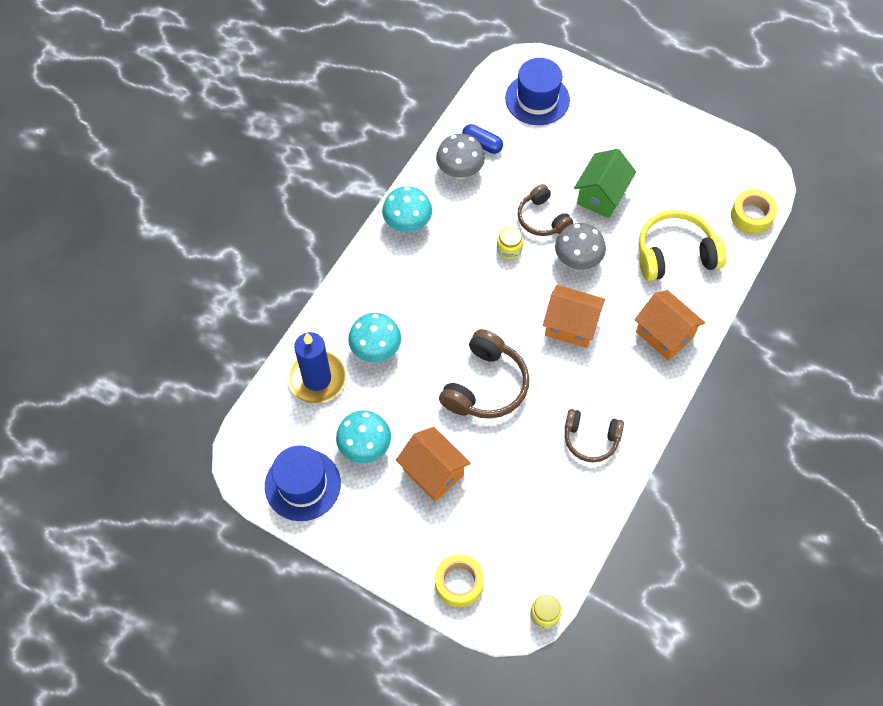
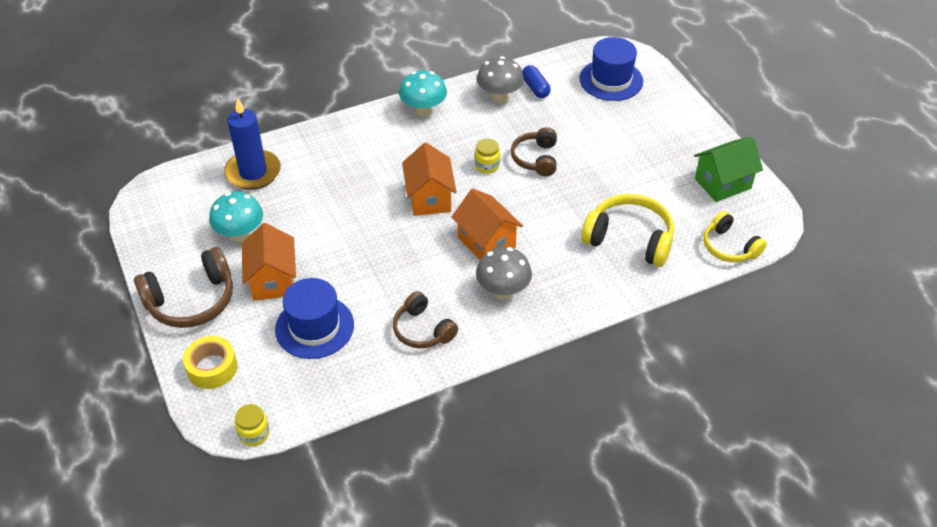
camera: 35 degrees right, 15 degrees down
(302, 485) = (170, 233): blue hat -> blue hat (314, 327)
(376, 350) = (315, 177): turquoise mushroom -> none
(485, 385) = (374, 245): brown headphones -> brown headphones (191, 301)
(577, 260) = (537, 200): grey mushroom -> grey mushroom (503, 291)
(601, 195) = (603, 167): green house -> green house (722, 183)
(664, 334) = (562, 291): orange house -> orange house (429, 198)
(751, 216) = (729, 247): yellow tape -> yellow headphones

